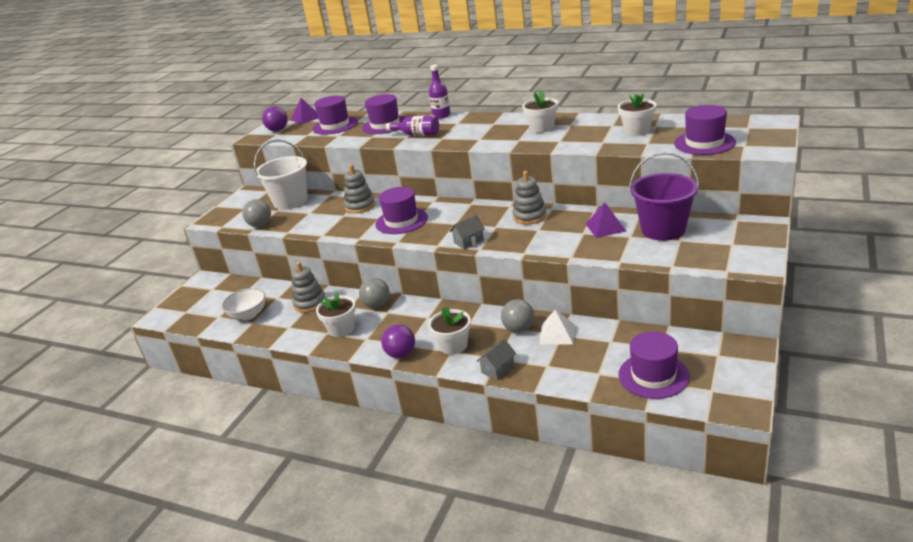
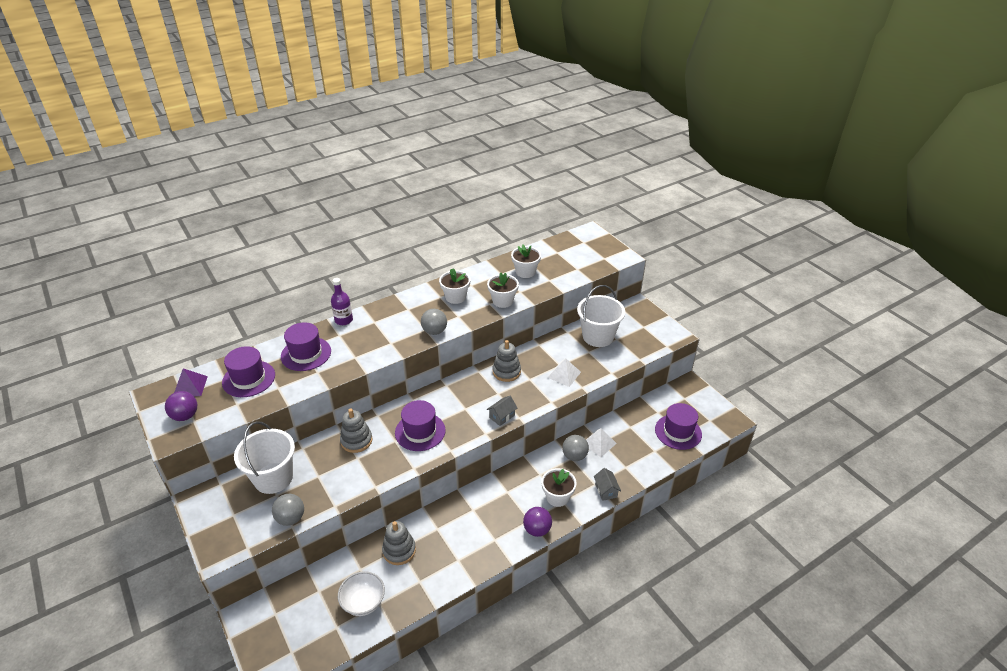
camera: 60 degrees left, 10 degrees up
(341, 329) = (464, 548): white flower pot -> white flower pot (503, 301)
(377, 305) = (456, 510): grey ball -> grey ball (434, 331)
(417, 135) = (361, 350): purple bottle -> none
(469, 241) = (502, 416): grey house -> grey house turned 45 degrees clockwise
(573, 241) = (564, 374): none -> white pyramid
(605, 227) = (565, 353): purple pyramid -> none
(663, 230) = (598, 336): purple bucket -> white bucket
(704, 143) = (581, 265): purple hat -> none

